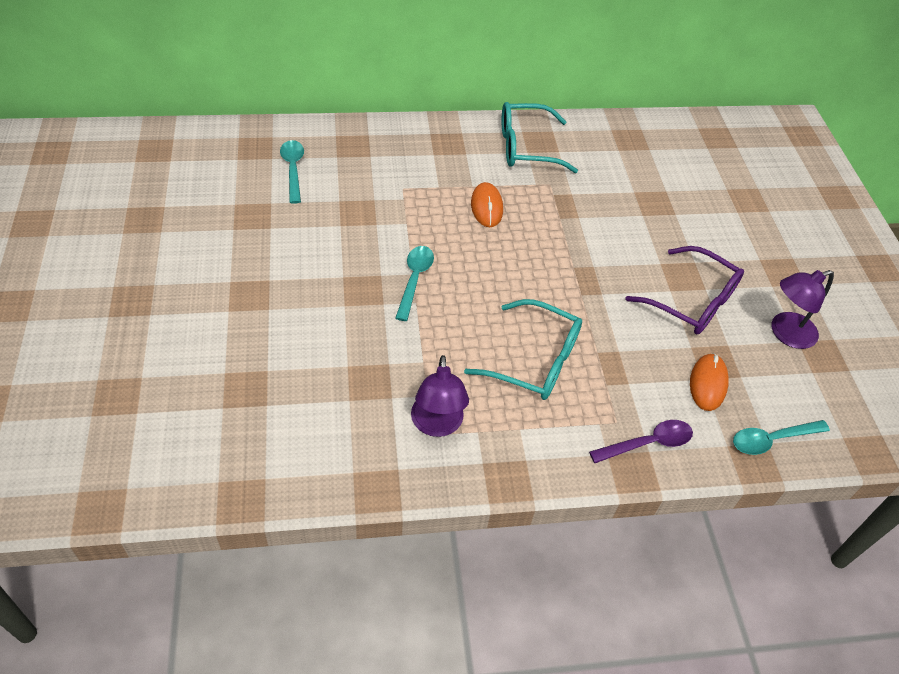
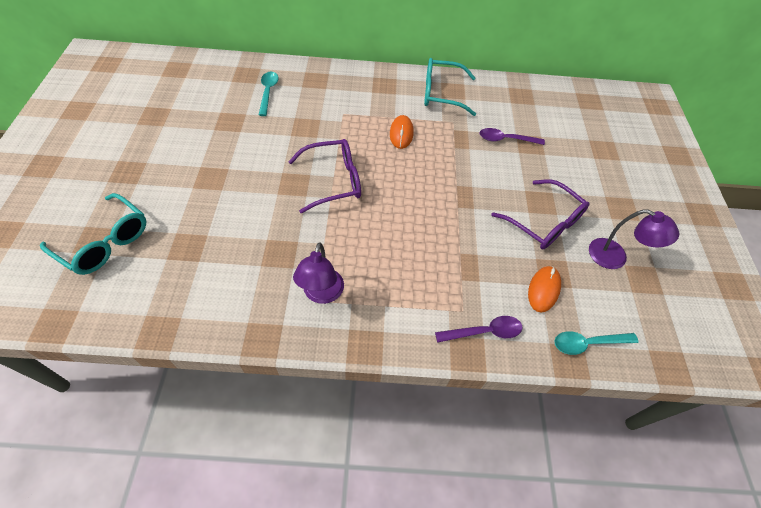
camera: 10 degrees right, 5 degrees up
(414, 280) = (334, 181): turquoise spoon -> purple glasses
(535, 361) = (410, 253): turquoise glasses -> turquoise glasses (105, 242)
(622, 200) = (506, 139): none -> purple spoon
(785, 333) = (615, 257): purple lamp -> purple lamp turned 135 degrees counterclockwise

